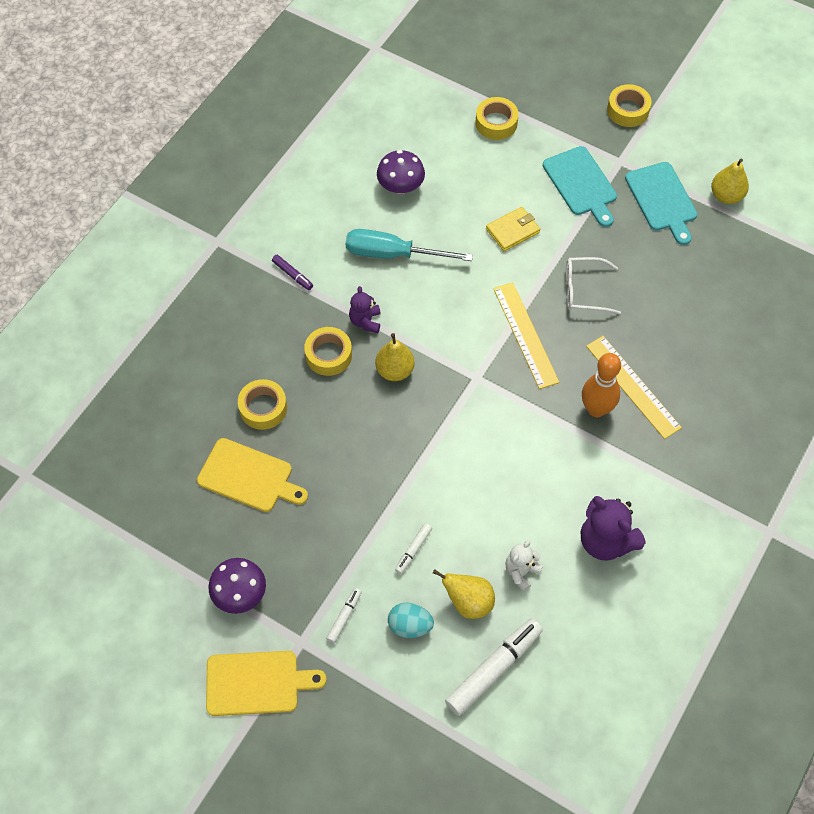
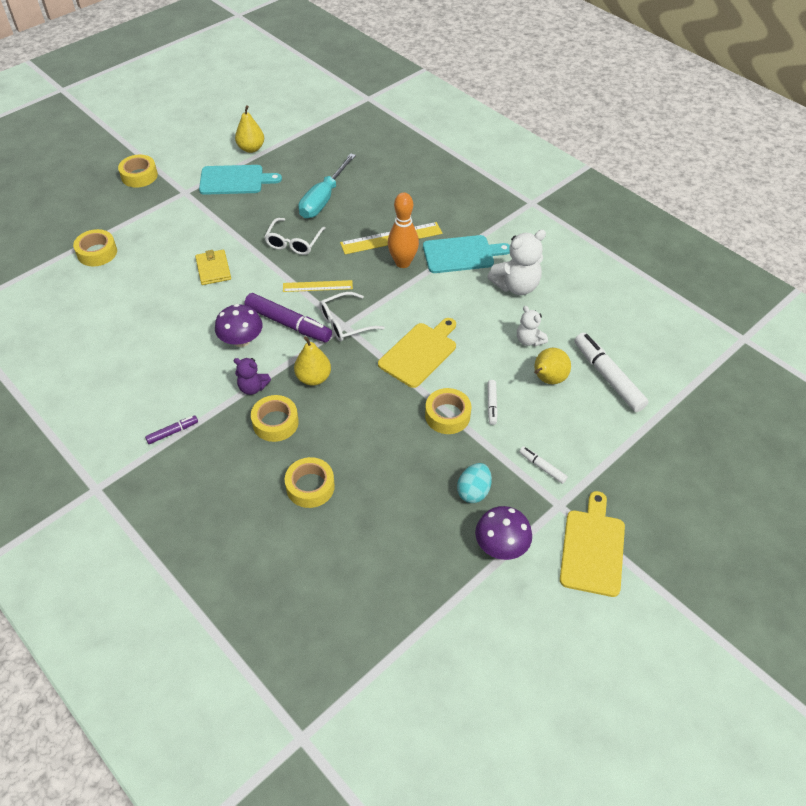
camera: 75 degrees left, 10 degrees down
(249, 477) = (380, 513): yellow cutting board -> yellow cutting board (420, 353)
(385, 509) = (447, 415): none -> yellow tape
(393, 254) = (192, 352): turquoise screwdriver -> turquoise screwdriver (323, 199)
(400, 186) = (122, 330): purple mushroom -> purple mushroom (241, 340)
(410, 626) = (560, 422): turquoise egg -> turquoise egg (473, 491)
(413, 550) = (491, 404): white marker -> white marker turned 45 degrees clockwise
(460, 324) = (288, 323): none -> purple marker
(480, 377) = (345, 323): none -> white glasses
(525, 335) = (317, 286): yellow ruler -> yellow ruler, size x0.65
(581, 184) = (192, 219): turquoise cutting board -> turquoise cutting board (461, 254)
(606, 541) = (516, 286): purple teddy bear -> white teddy bear

